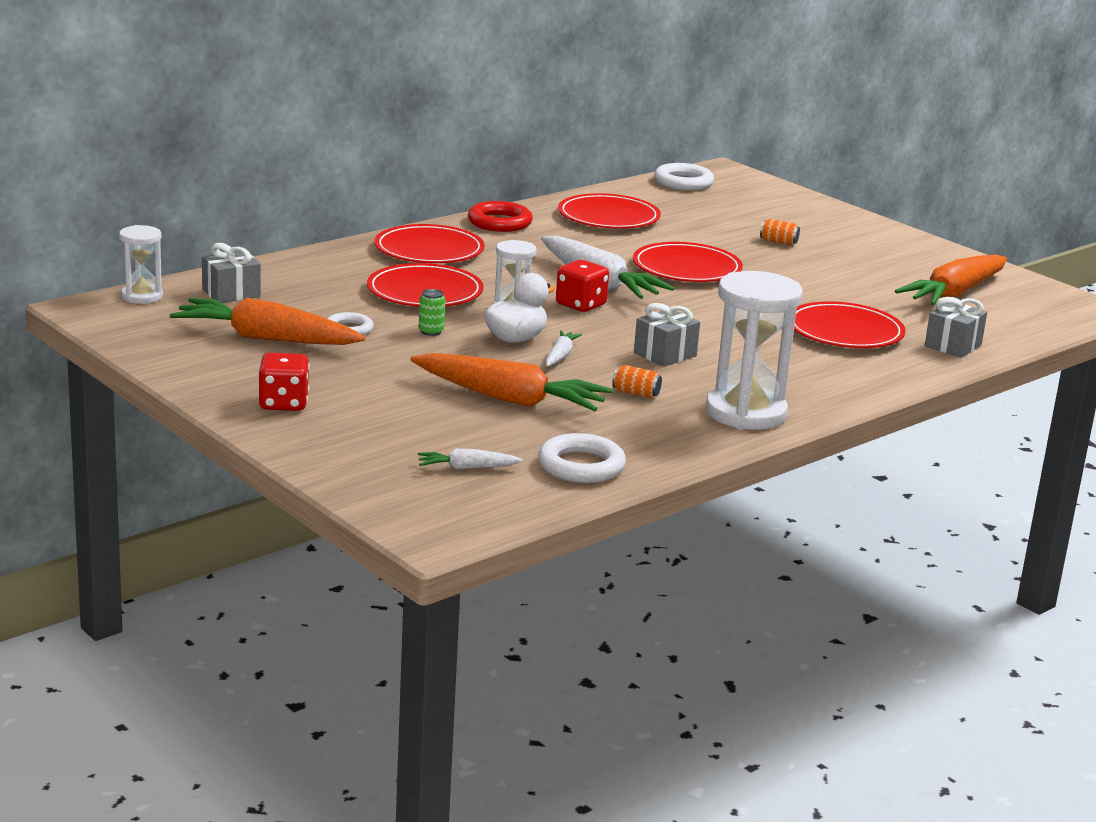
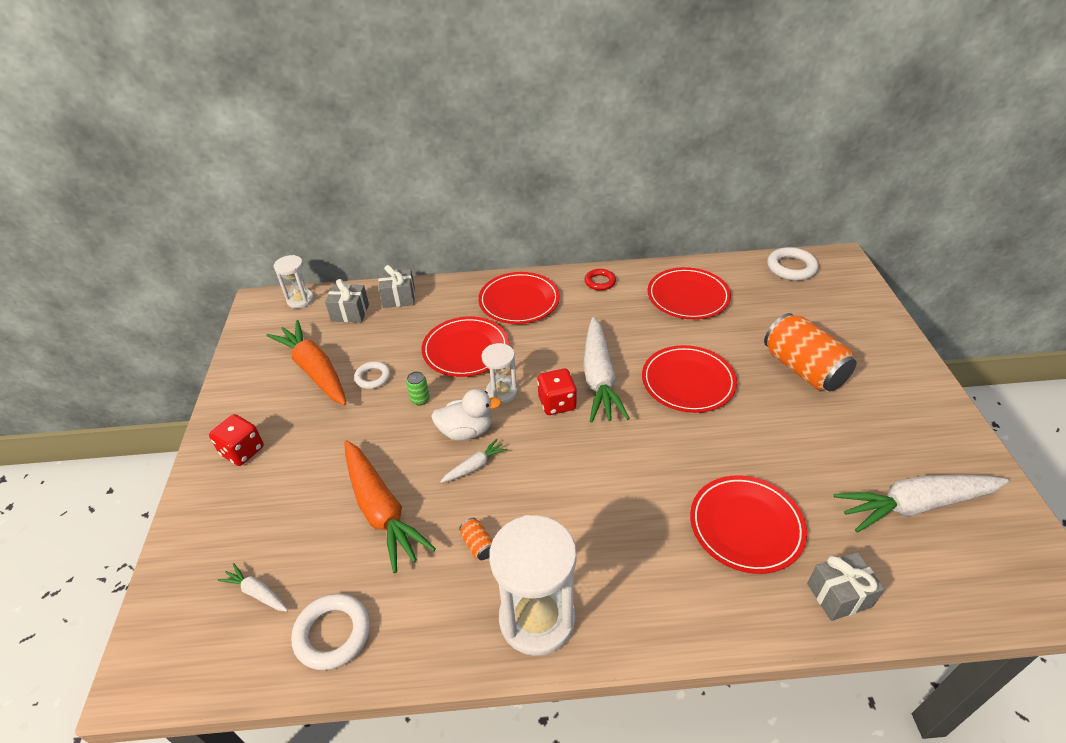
camera: 40 degrees right, 20 degrees up
(499, 222) = (600, 282): red ring -> red ring, size x0.64
(665, 354) = (555, 497): grey gift -> grey gift (399, 298)
(778, 242) = (803, 369): orange can -> orange can, size x2.50
(954, 294) = (915, 505): orange carrot -> white carrot

